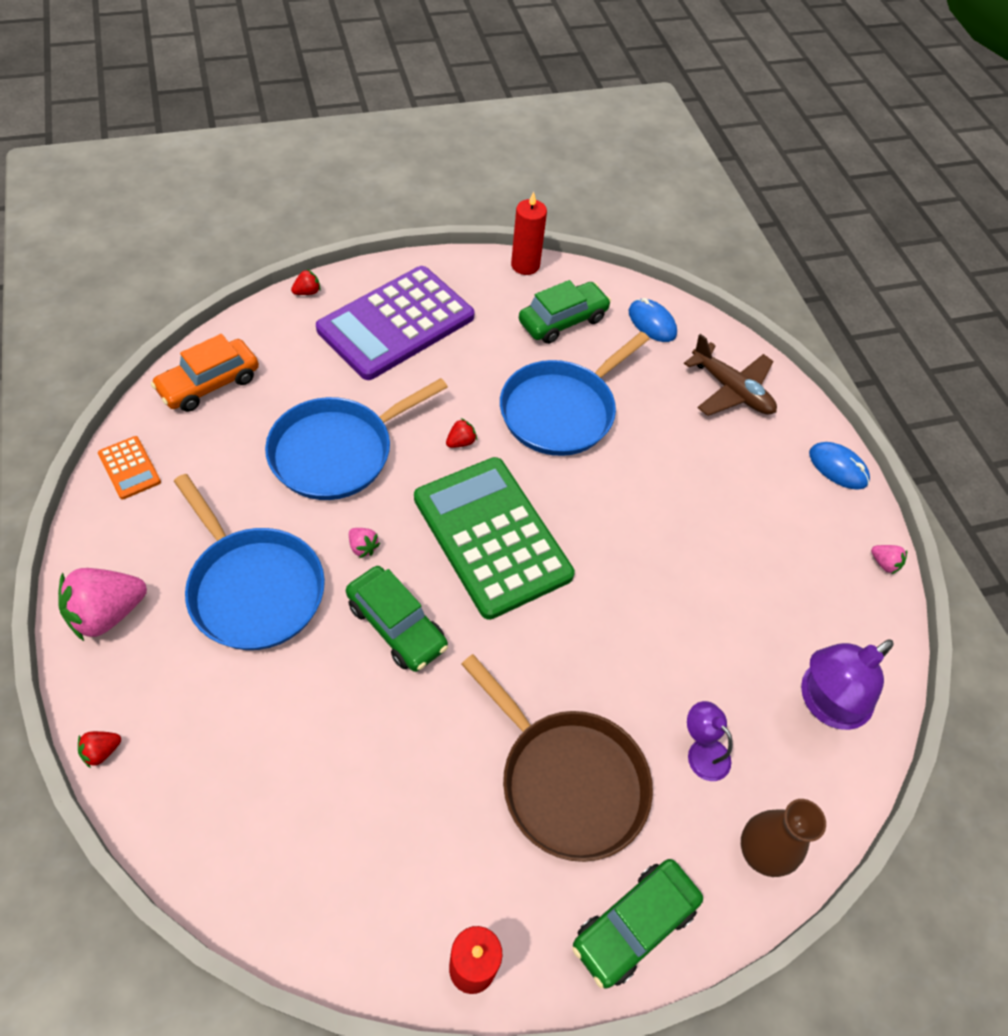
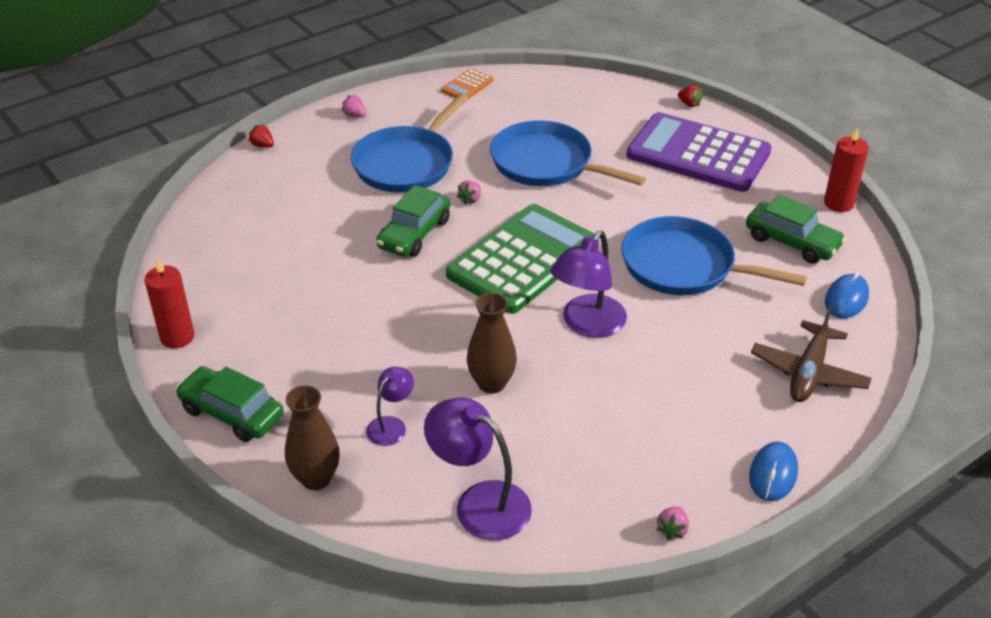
camera: 75 degrees right, 15 degrees down
(108, 613) = (355, 115): pink strawberry -> pink strawberry, size x0.46
(209, 384) = (562, 92): orange car -> none
(461, 442) = (604, 219): red strawberry -> none
(568, 781) = (330, 352): brown pan -> none
(614, 521) = (587, 325): none -> purple lamp
(669, 635) = (491, 383): none -> brown vase

